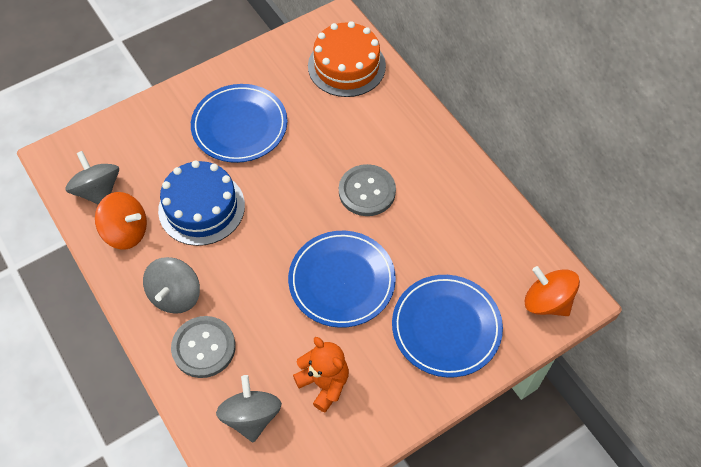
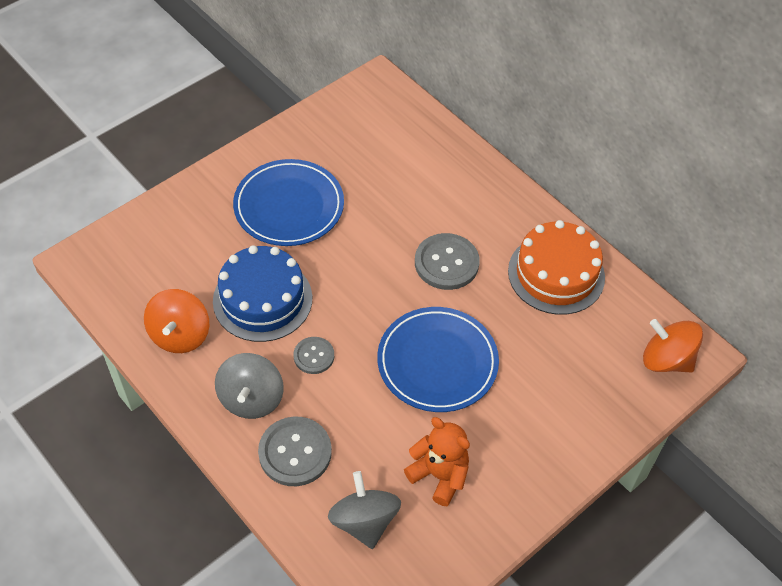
camera: 10 degrees left, 5 degrees down
(98, 191) = (138, 293): grey spinning top -> none
(126, 232) = (180, 335): orange spinning top -> orange spinning top turned 90 degrees clockwise
(236, 263) = (314, 356): none -> grey button
(346, 66) = (397, 130): orange cake -> orange cake (556, 274)
(446, 327) = (563, 399): blue plate -> none

